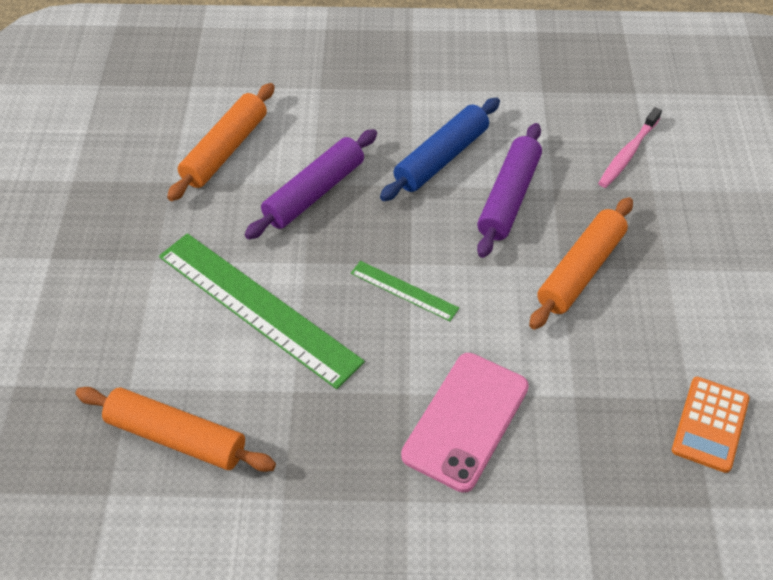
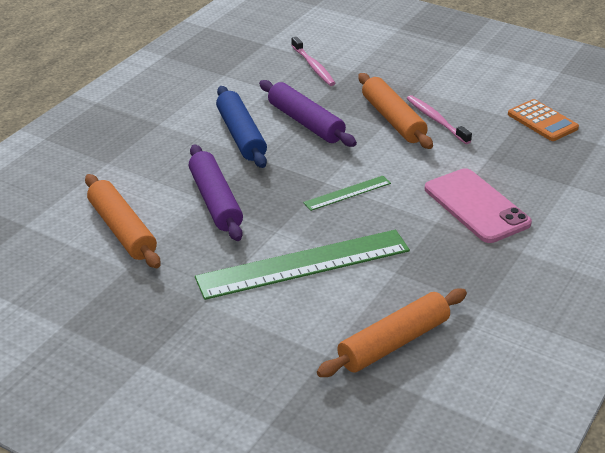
camera: 60 degrees left, 15 degrees down
(615, 312) = (436, 120): none -> pink toothbrush

